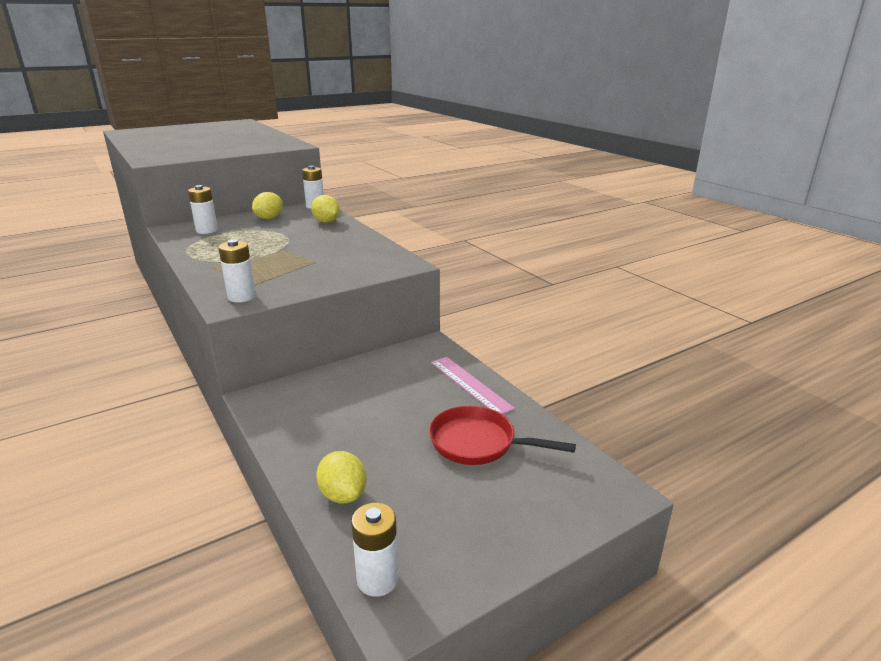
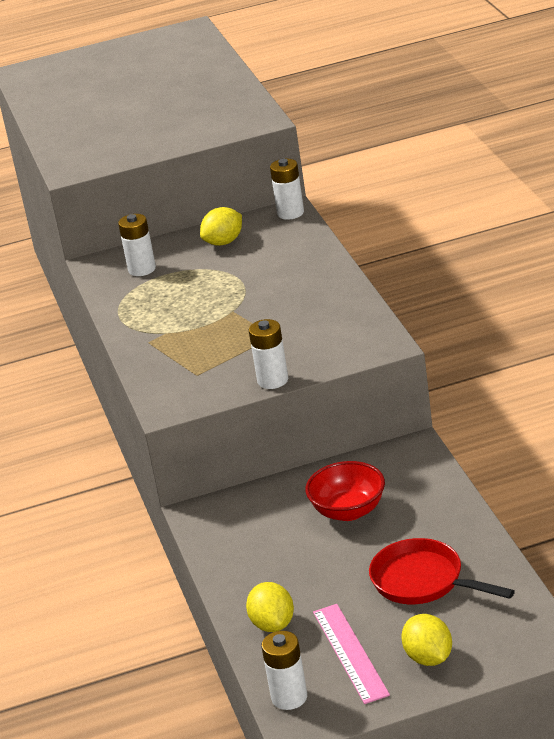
camera: 20 degrees right, 5 degrees up
(241, 297) = (182, 395): white battery -> white battery (273, 380)
(326, 222) = (300, 251): yellow lemon -> yellow lemon (429, 658)
(392, 389) = (348, 511): none -> red bowl
(470, 384) = (441, 509): pink ruler -> pink ruler (350, 653)

